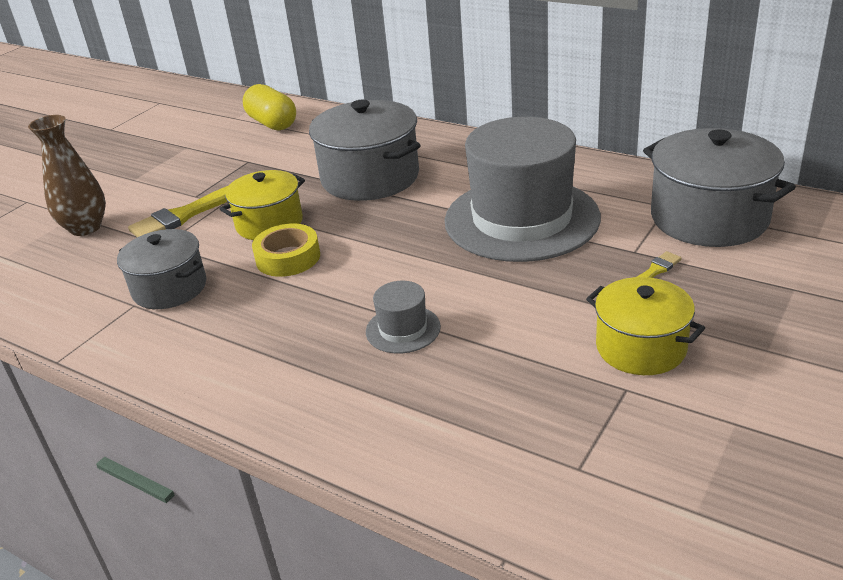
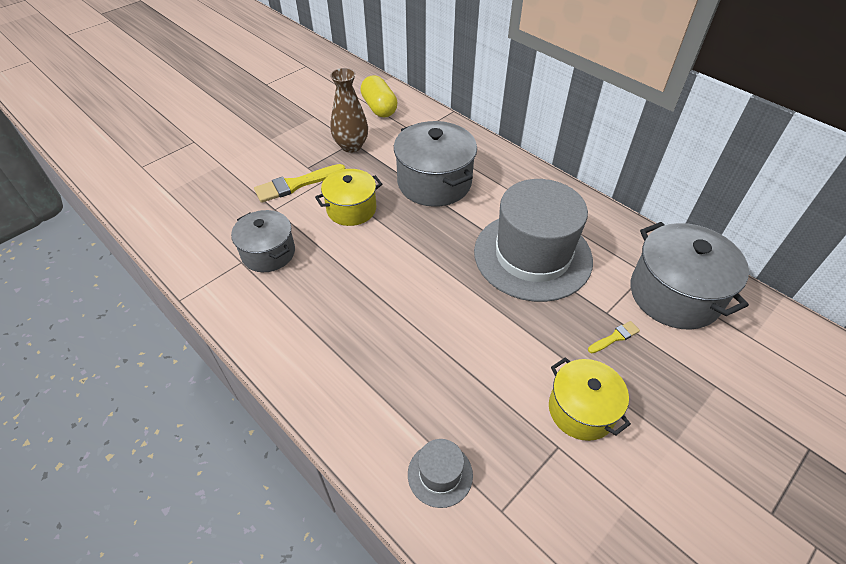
camera: 10 degrees right, 15 degrees up
(85, 228) = (226, 178): brown vase -> brown vase (351, 146)
(288, 258) = (355, 247): yellow tape -> none
(403, 329) = (416, 340): grey hat -> grey hat (440, 474)

